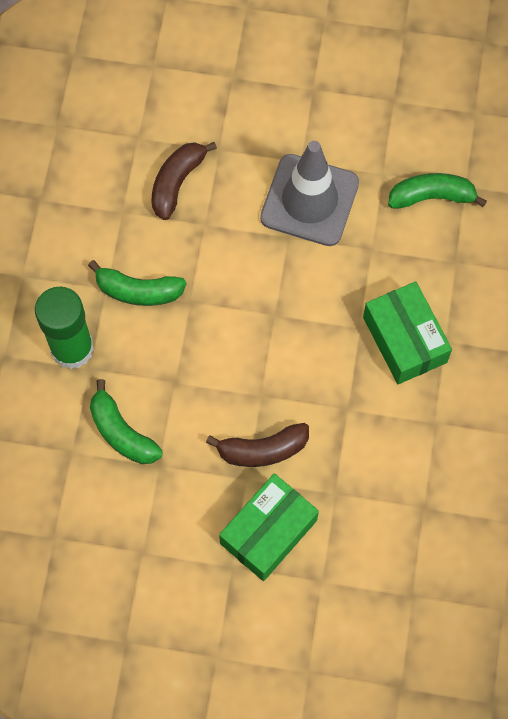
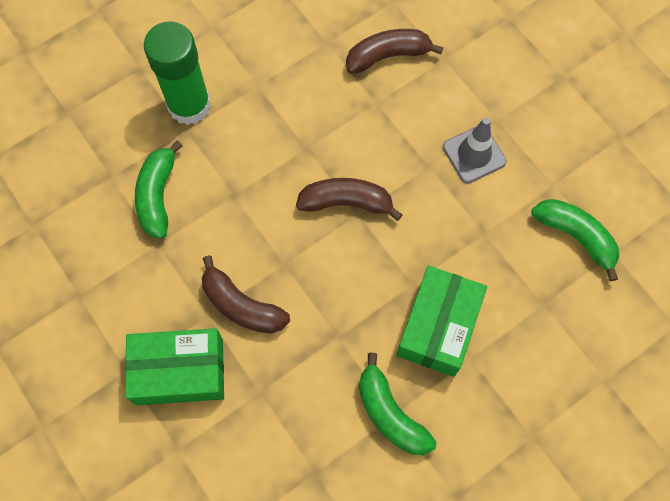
camera: 45 degrees right, 0 degrees up
(138, 291) = (278, 107): green banana -> green banana (390, 414)
(258, 314) = (346, 202): none -> brown banana
(309, 200) = (474, 154): grey traffic cone -> grey traffic cone, size x0.58

